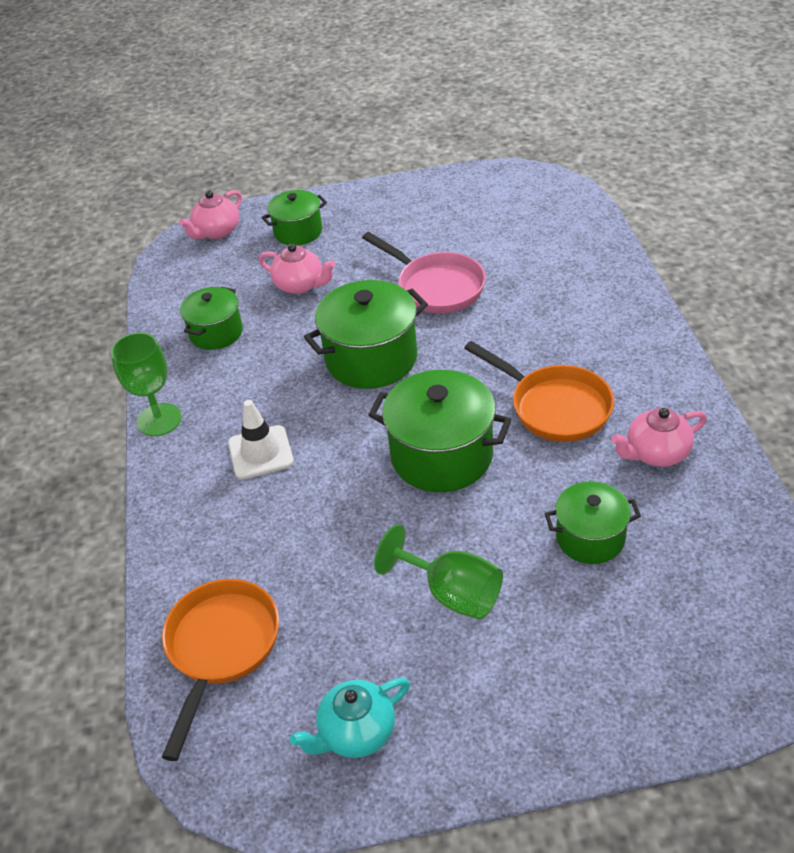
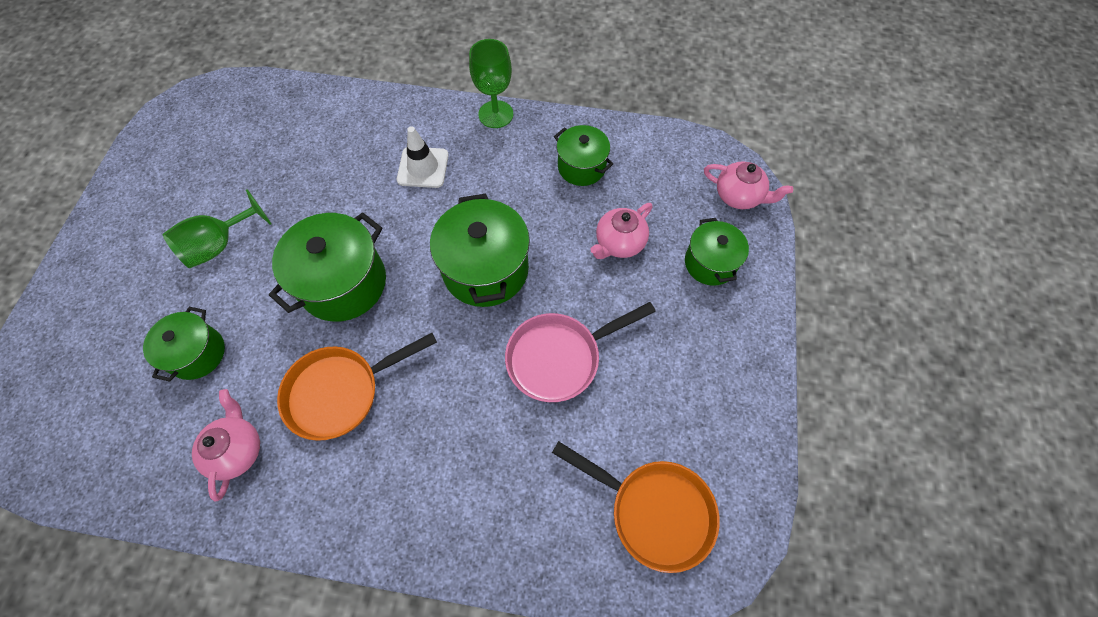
camera: 105 degrees right, 20 degrees up
(217, 231) = (739, 196): pink teapot -> pink teapot turned 150 degrees clockwise
(221, 648) = (273, 114): orange pan -> orange pan (653, 511)
(356, 732) = (168, 164): turquoise teapot -> none

